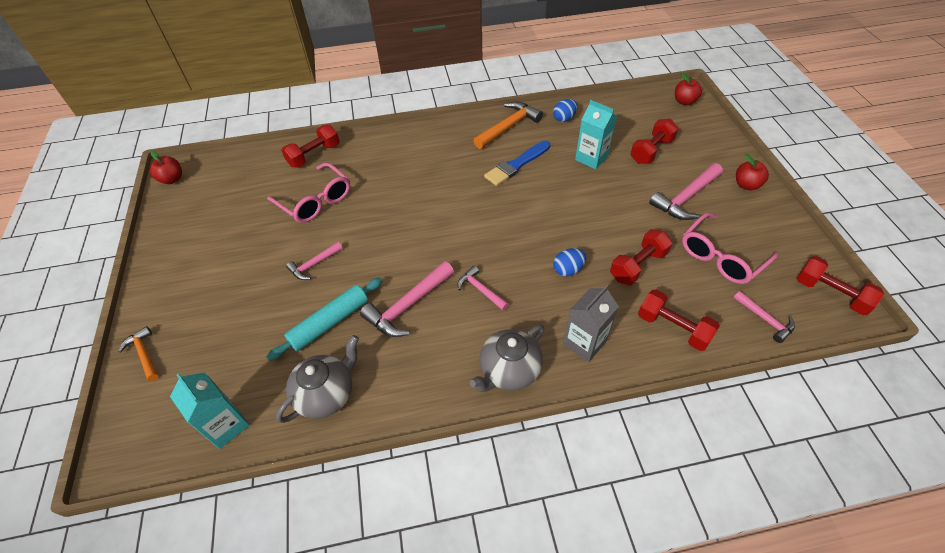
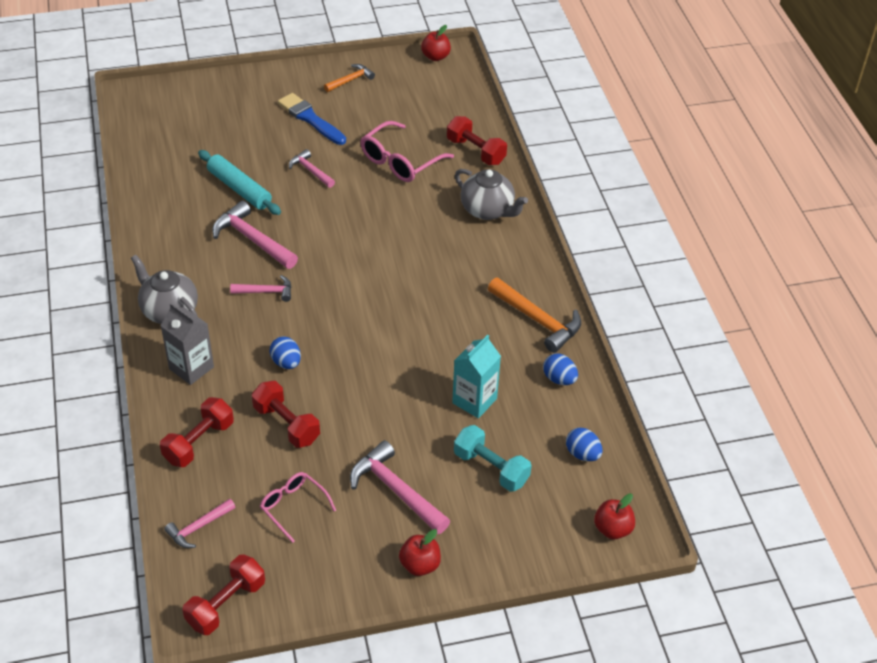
camera: 85 degrees right, 5 degrees down
(144, 354) = (222, 86): orange hammer -> orange hammer (350, 80)
(226, 425) = (148, 143): turquoise carton -> none
(326, 394) = (166, 195): grey teapot -> grey teapot (488, 210)
(481, 290) = (266, 292): pink hammer -> pink hammer turned 45 degrees clockwise
(516, 165) = (460, 325): blue brush -> blue brush (310, 119)
(628, 111) = (582, 454): none -> blue egg
(651, 151) = (491, 468): red dumbbell -> turquoise dumbbell
(721, 256) = (293, 507): pink glasses -> pink glasses, size x0.63

